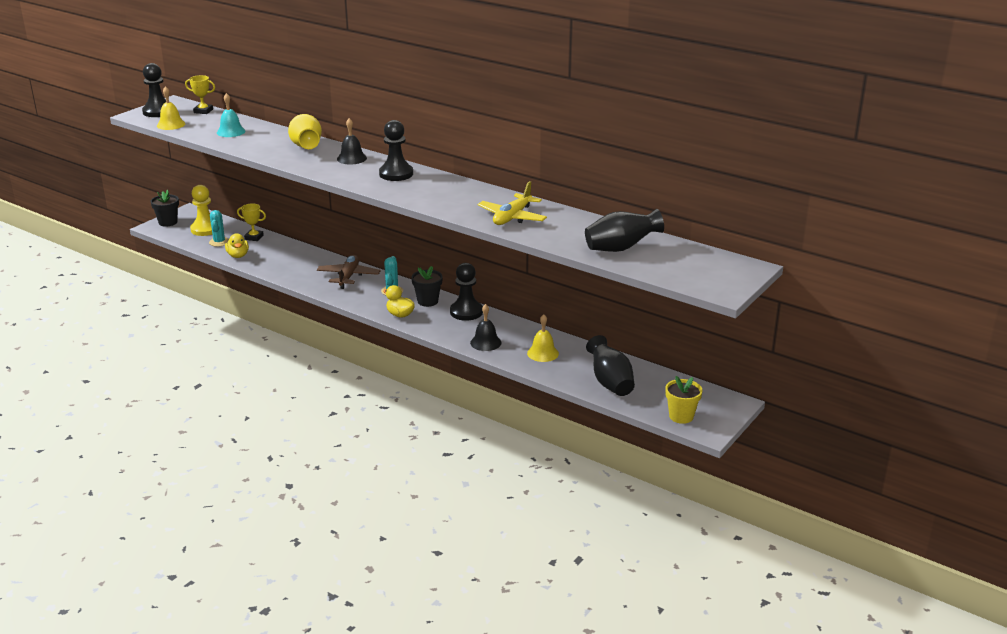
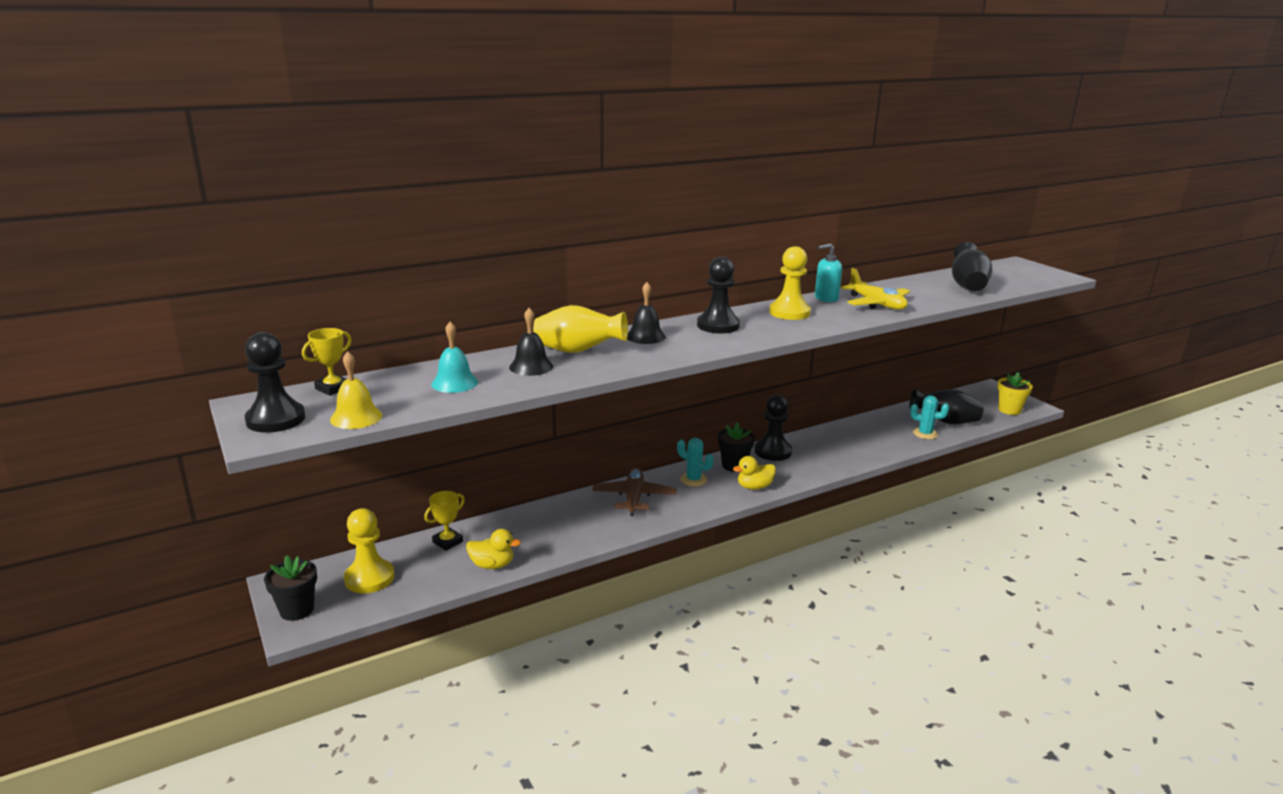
camera: 65 degrees left, 5 degrees down
(219, 242) = (429, 573): turquoise cactus -> turquoise cactus (925, 434)
(348, 277) = (634, 498): brown plane -> brown plane turned 60 degrees clockwise
(452, 191) = (789, 312): none -> yellow pawn
(485, 342) = (844, 456): black bell -> black bell (531, 366)
(506, 198) = (826, 298): none -> turquoise soap dispenser
(542, 353) = (879, 436): yellow bell -> none

